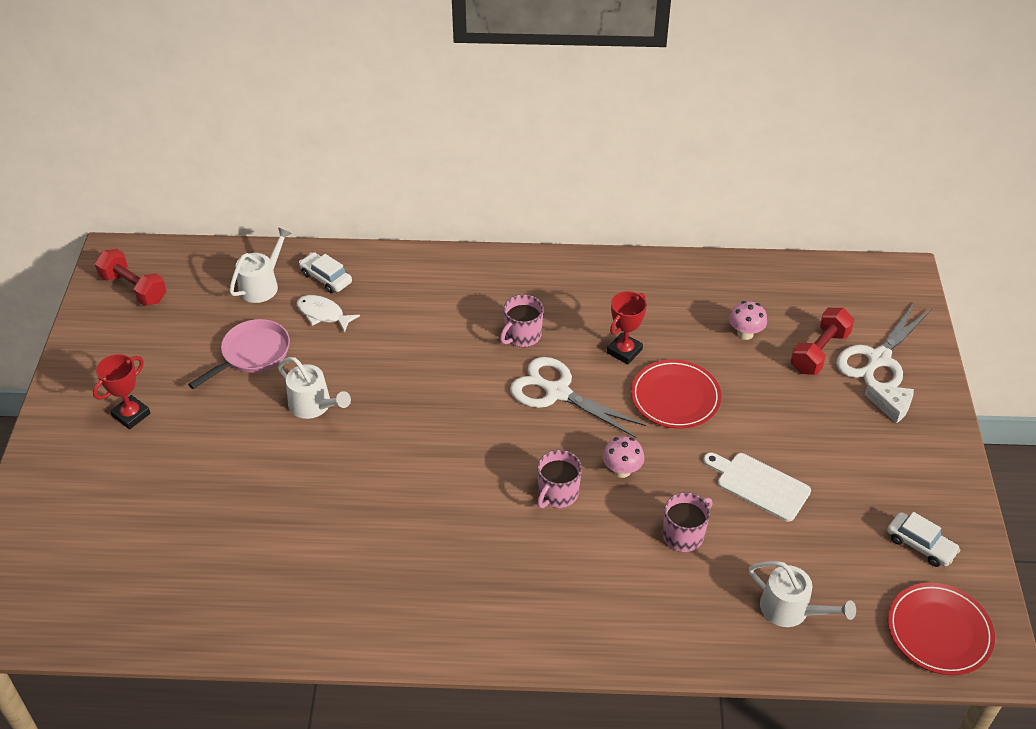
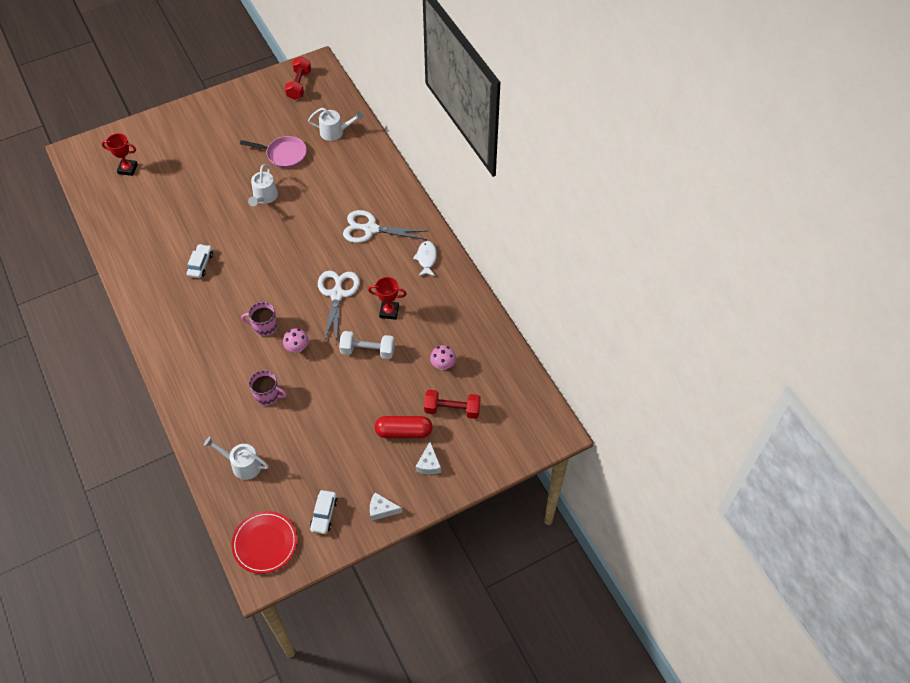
camera: 60 degrees right, 10 degrees up
(131, 415) = (216, 132): red trophy -> red trophy (128, 169)
(323, 314) = (330, 167): white fish -> white fish (426, 259)
(326, 278) = (358, 154): white car -> white car (200, 264)
(522, 335) = (371, 259): pink mug -> none
(675, 397) = (368, 351): red plate -> white dumbbell
(759, 485) = (324, 417): white cutting board -> none
(790, 610) = (242, 464): white watering can -> white watering can turned 105 degrees clockwise
(828, 411) = (404, 432): none -> red capsule
(878, 359) = (466, 443): white scissors -> white scissors (371, 229)
(940, 480) = (382, 509): none -> white cheese

